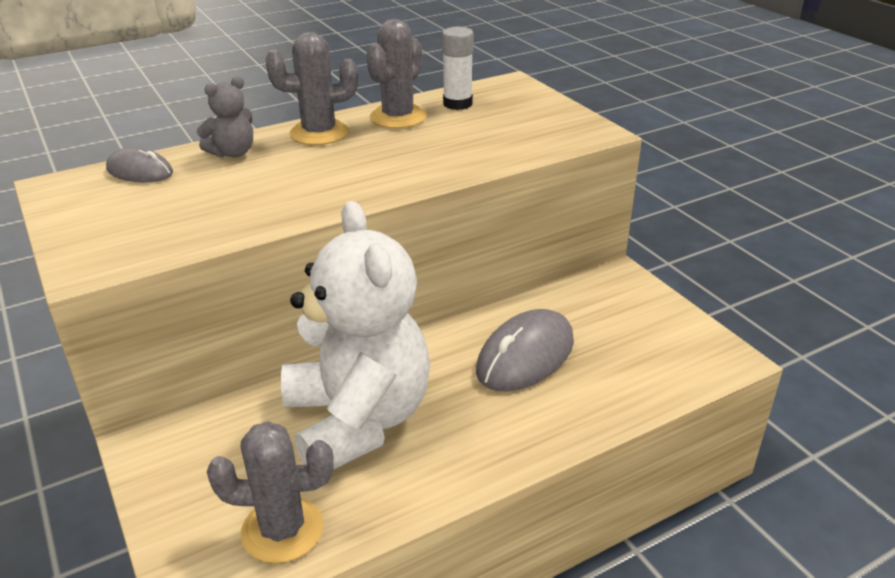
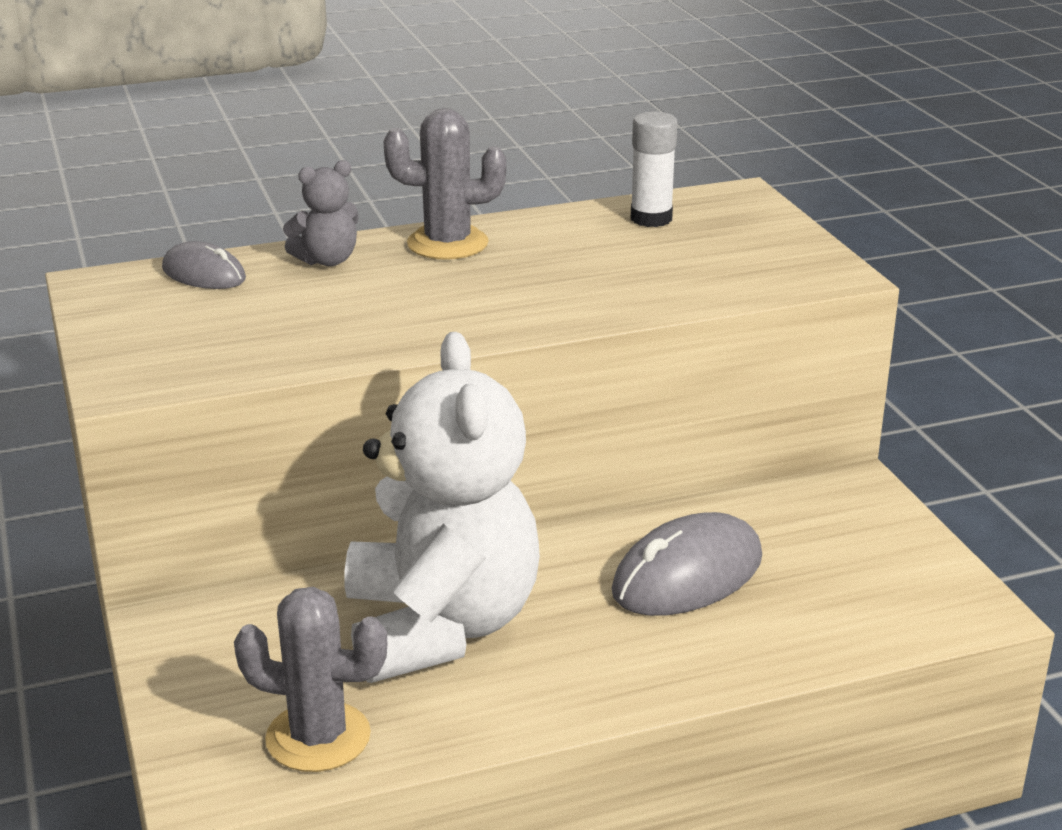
camera: 10 degrees right, 5 degrees down
(398, 117) = (561, 230): grey cactus -> none

